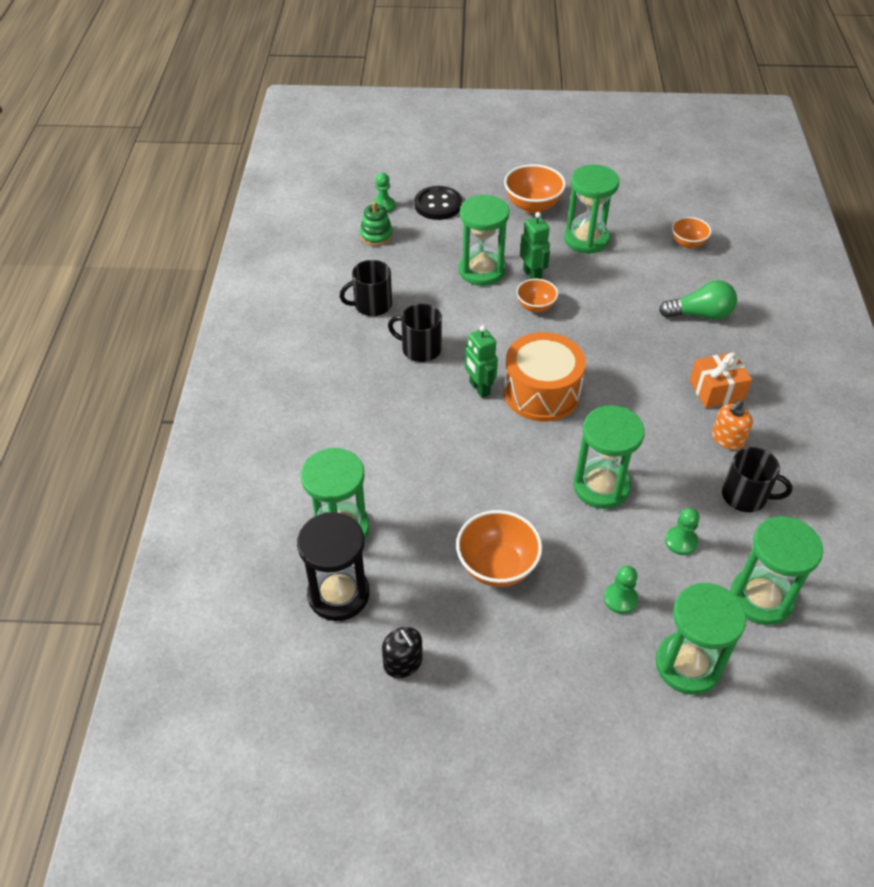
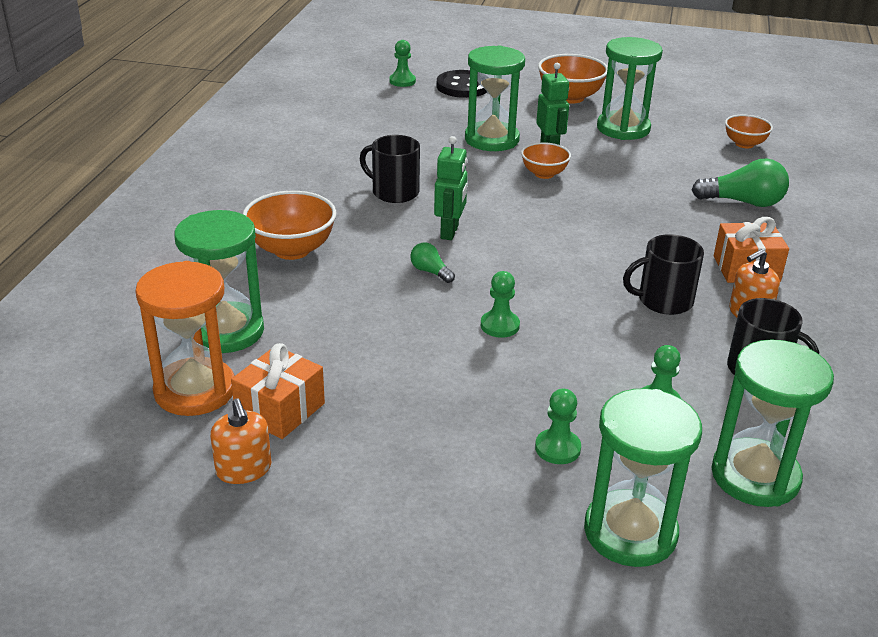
camera: 10 degrees right, 15 degrees down
(338, 594) = (195, 390): black hourglass -> orange hourglass
(372, 305) = (355, 152): black mug -> black mug (663, 301)
(376, 236) = (384, 102): green stacking toy -> none
(403, 662) = (243, 469): black soap dispenser -> orange soap dispenser
(409, 601) = (280, 410): none -> orange gift
(477, 436) = (430, 272): none -> green light bulb
(479, 388) = (450, 232): green robot -> green robot turned 150 degrees counterclockwise
(497, 566) = (406, 392): orange bowl -> orange bowl (292, 250)
(541, 392) = (524, 244): orange drum -> none
(546, 485) = (500, 325): none -> green pawn
(601, 486) = (569, 336): green hourglass -> none

